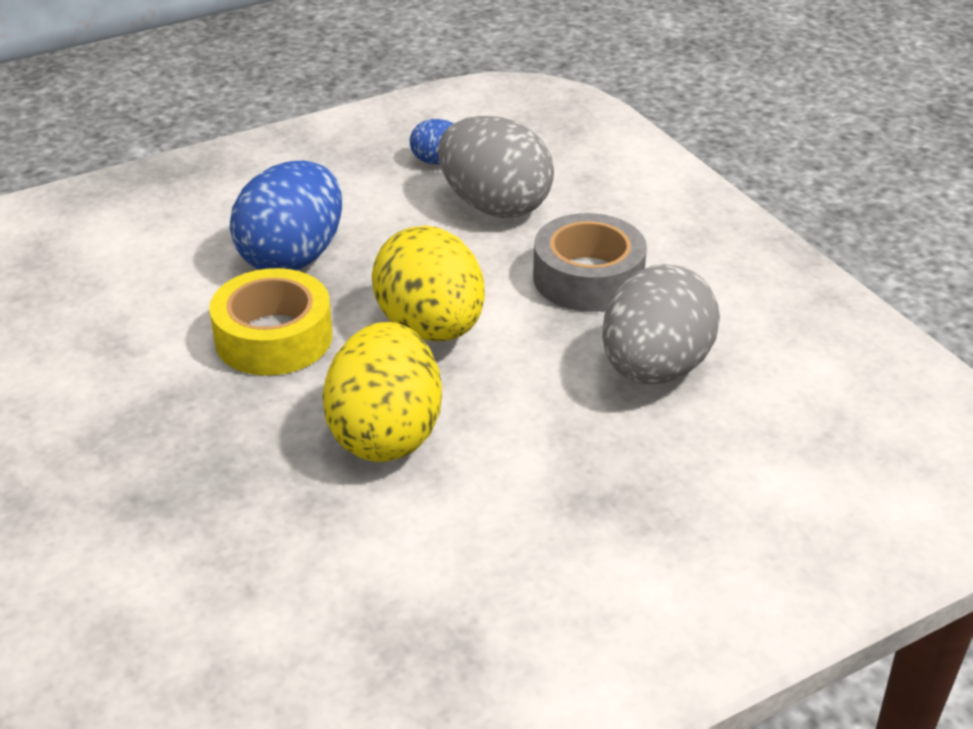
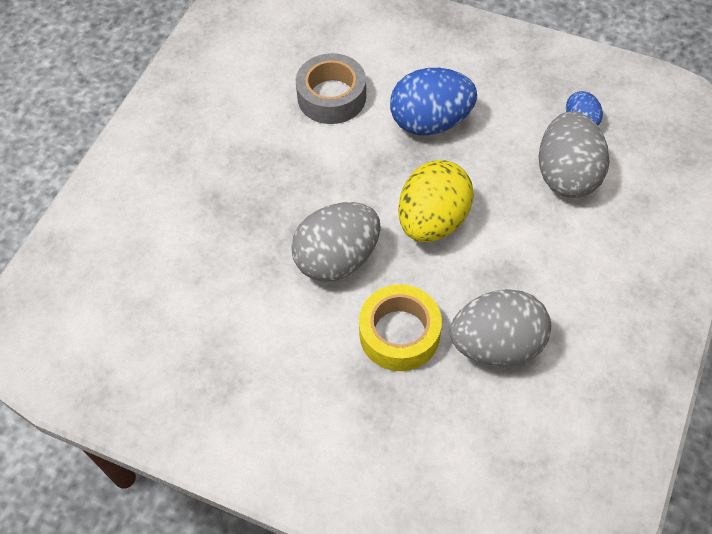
camera: 55 degrees right, 20 degrees up
(273, 337) = (363, 162): yellow tape -> yellow tape (399, 334)
(386, 434) = (337, 259): yellow egg -> grey egg
(588, 278) = (546, 262): grey tape -> grey tape (331, 97)

